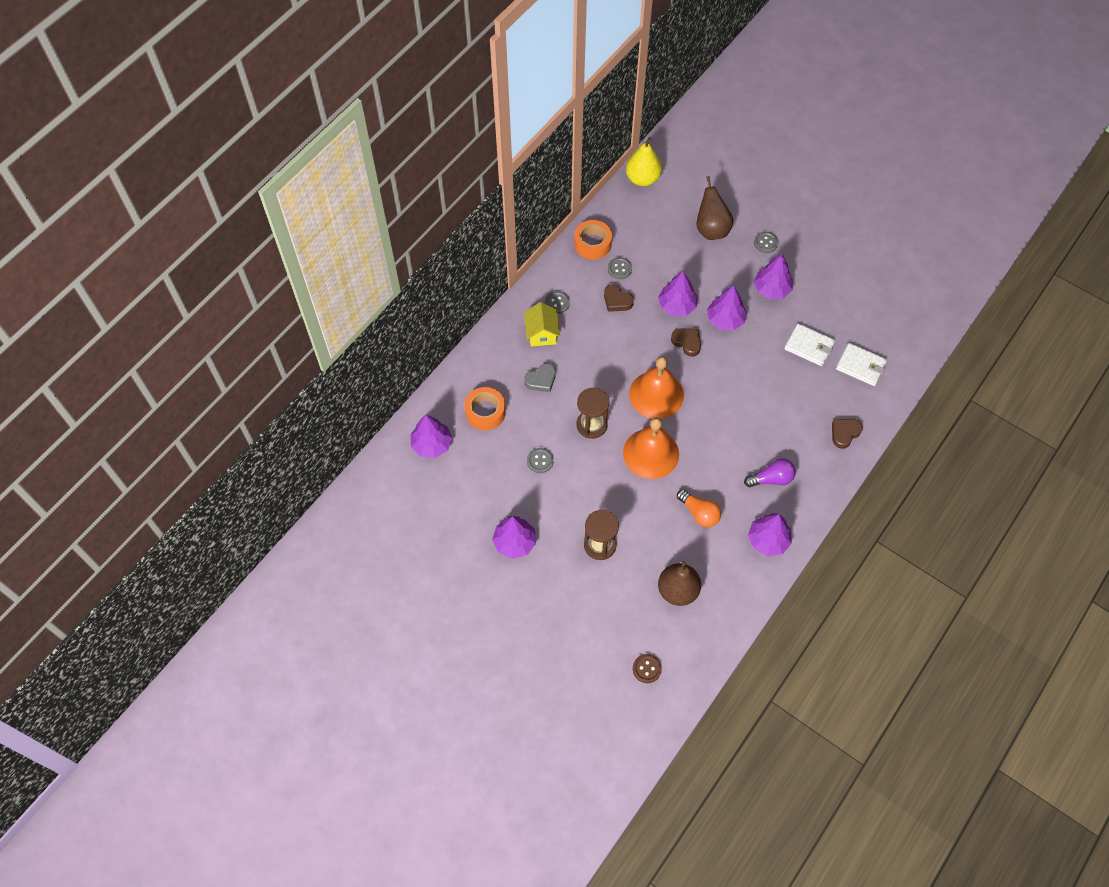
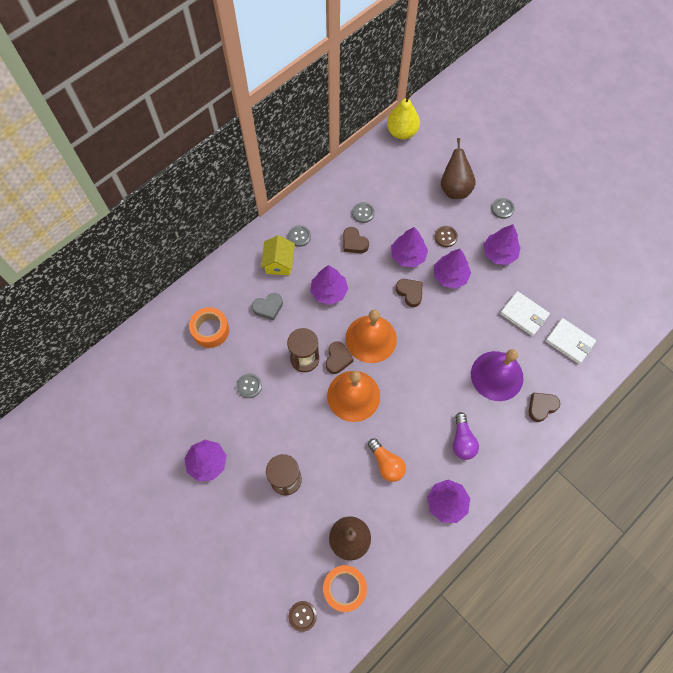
camera: 10 degrees right, 5 degrees up
(432, 444) = (155, 353): purple tree -> purple tree (329, 291)
(592, 244) = (343, 186): orange tape -> orange tape (344, 588)
(626, 420) = (338, 359): none -> brown heart
(712, 280) = (445, 237): none -> brown button
(771, 479) = (462, 441): purple light bulb -> purple light bulb turned 90 degrees clockwise
(793, 410) = (497, 375): none -> purple bell

